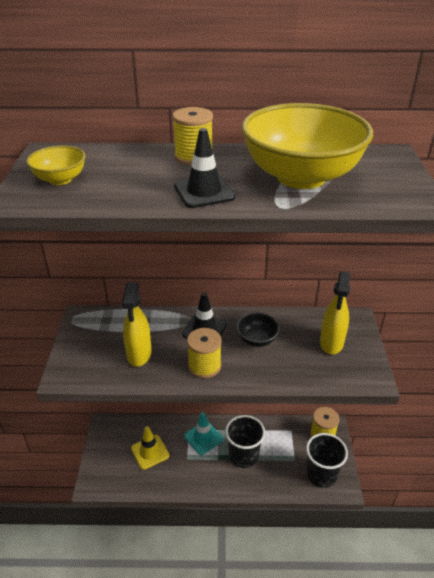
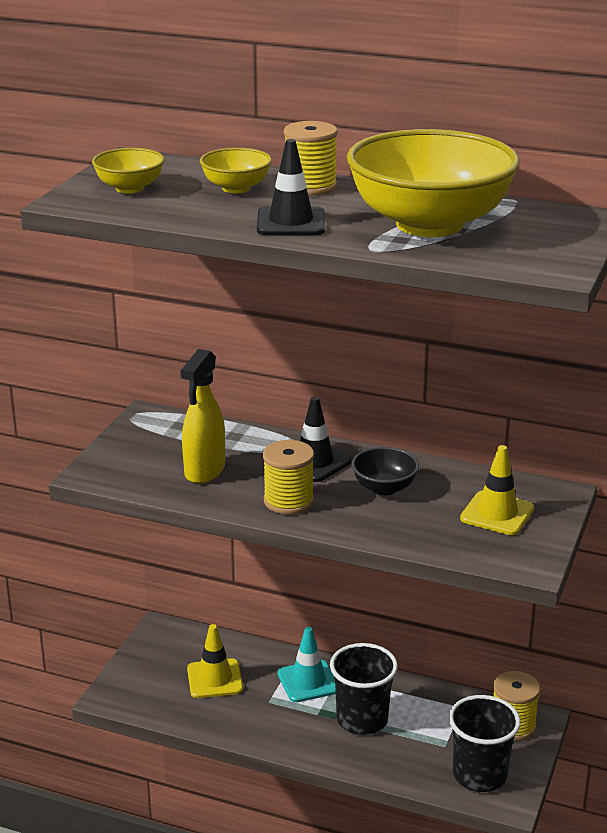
camera: 20 degrees right, 10 degrees down
(141, 166) = (236, 188): none -> yellow bowl
(331, 343) = (497, 513): yellow spray bottle -> yellow traffic cone

